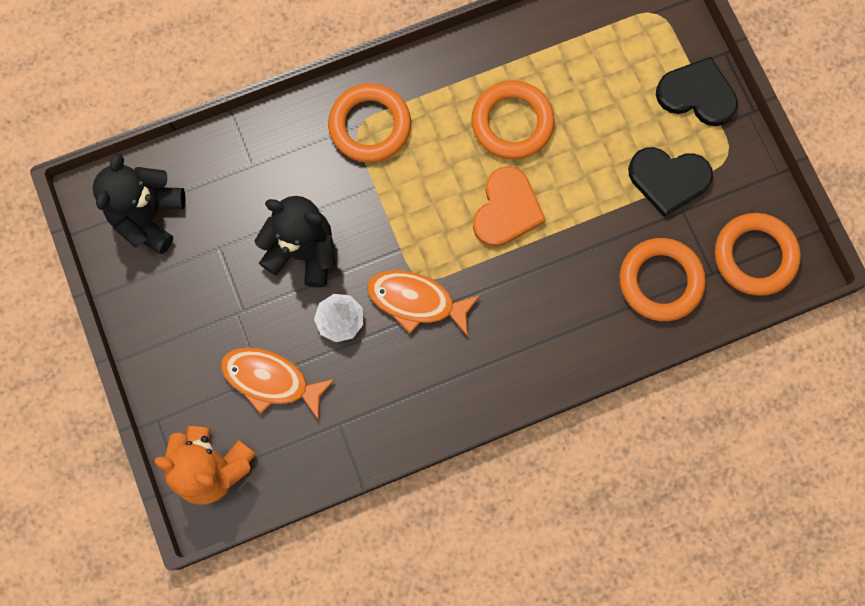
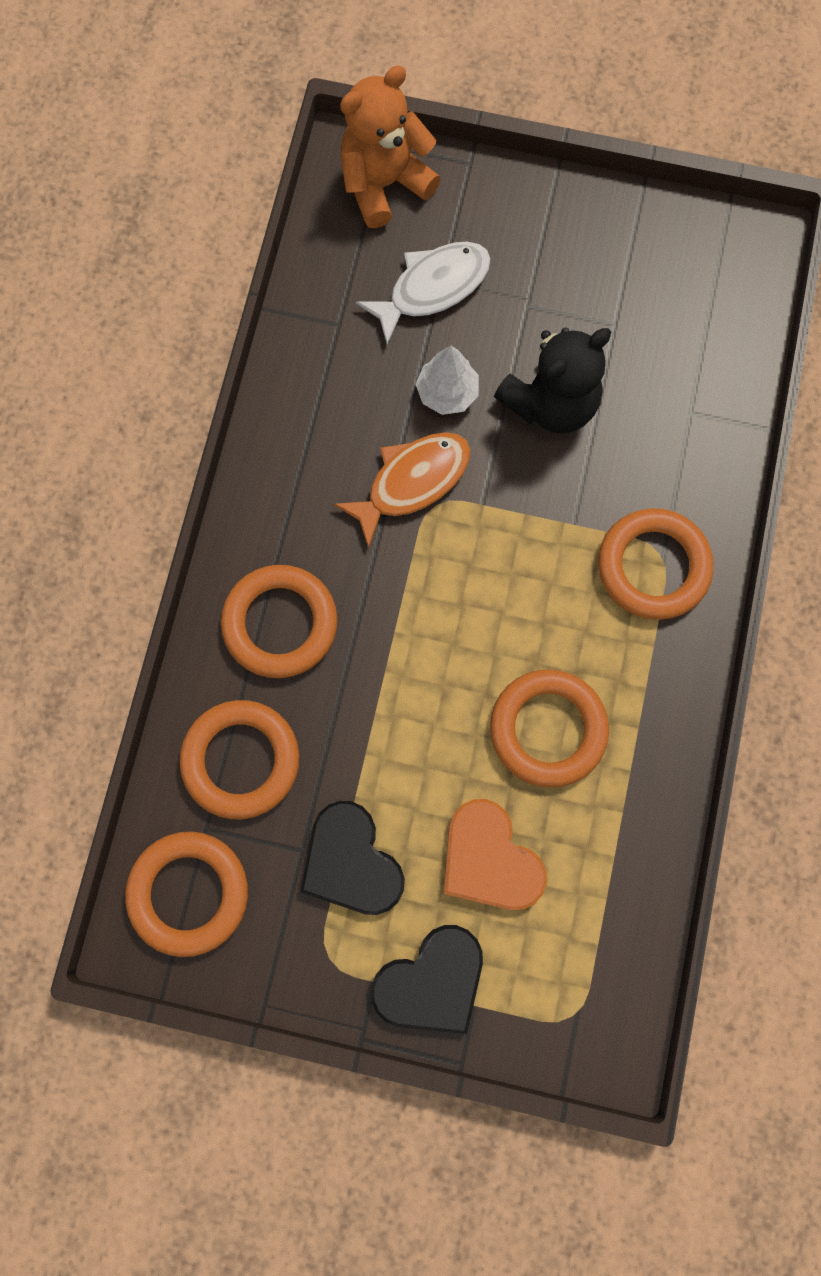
camera: 125 degrees right, 0 degrees up
(149, 217) = (699, 276): black teddy bear -> none
(271, 380) = (432, 288): orange fish -> white fish
(506, 210) = (447, 648): orange heart -> orange heart (489, 859)
(563, 317) = (280, 623): none -> orange ring
(668, 179) = (351, 862): black heart -> black heart turned 75 degrees counterclockwise

